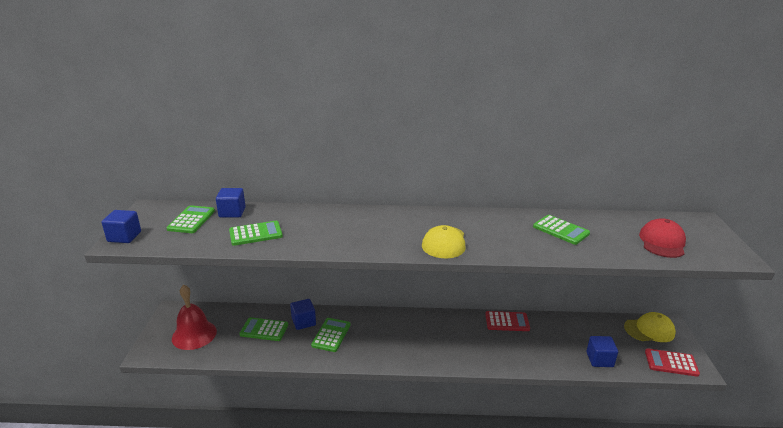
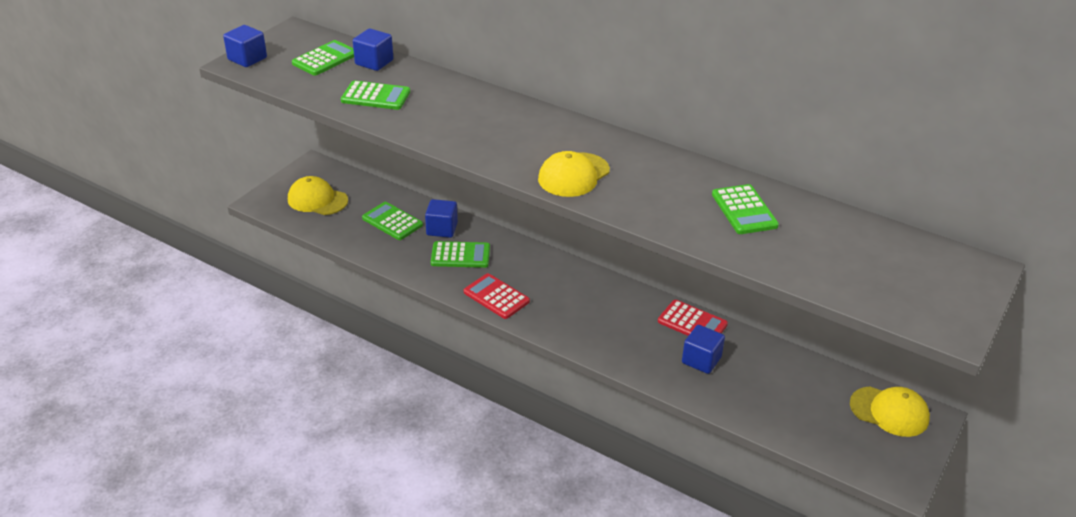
camera: 30 degrees right, 10 degrees up
(194, 334) = (317, 200): red bell -> yellow cap
(331, 335) = (460, 255): green calculator -> green calculator turned 45 degrees clockwise
(599, 359) = (769, 414): blue cube -> blue cube (701, 360)
(662, 242) = (868, 273): red cap -> none
(671, 363) = (869, 460): red calculator -> red calculator (496, 297)

